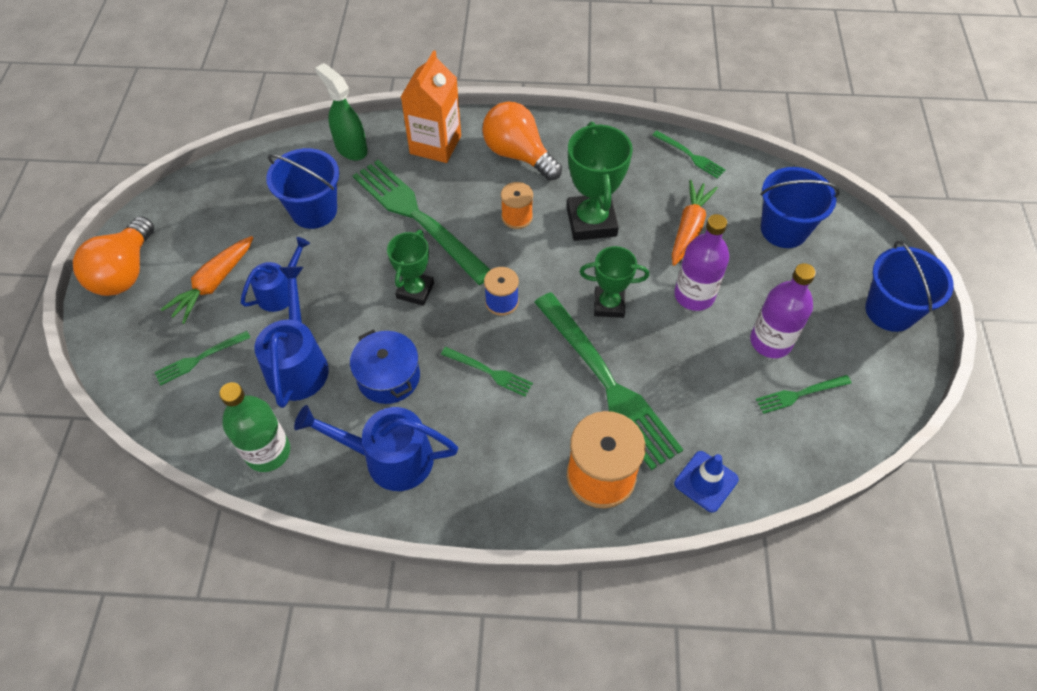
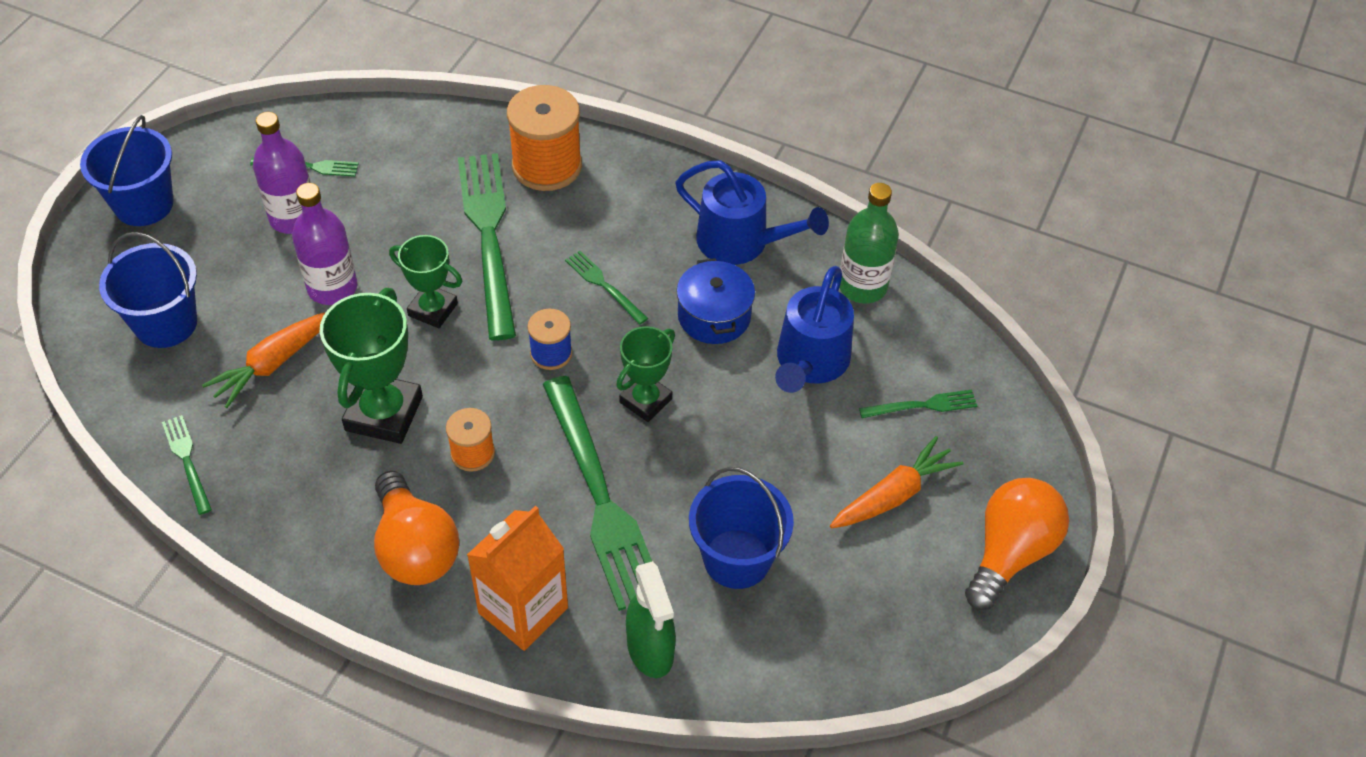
camera: 160 degrees left, 5 degrees down
(280, 292) = (811, 455): blue watering can -> none
(706, 481) = (455, 132): blue traffic cone -> none

